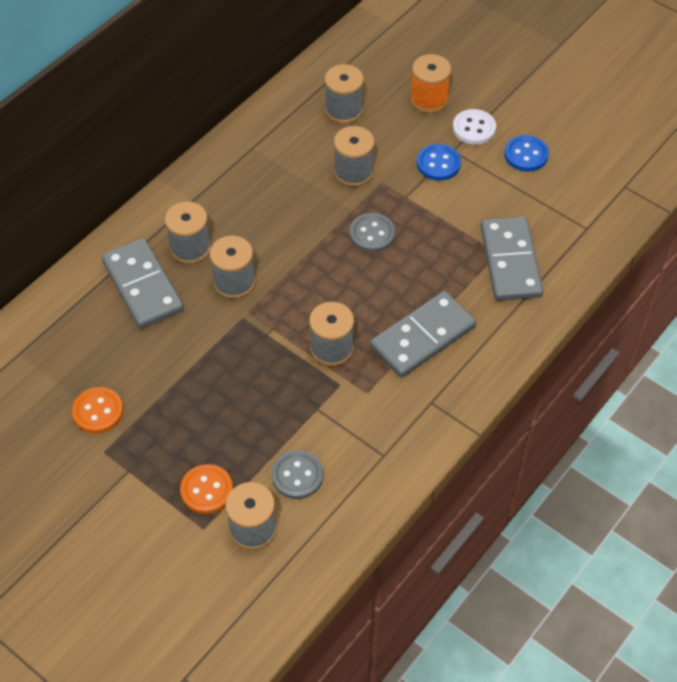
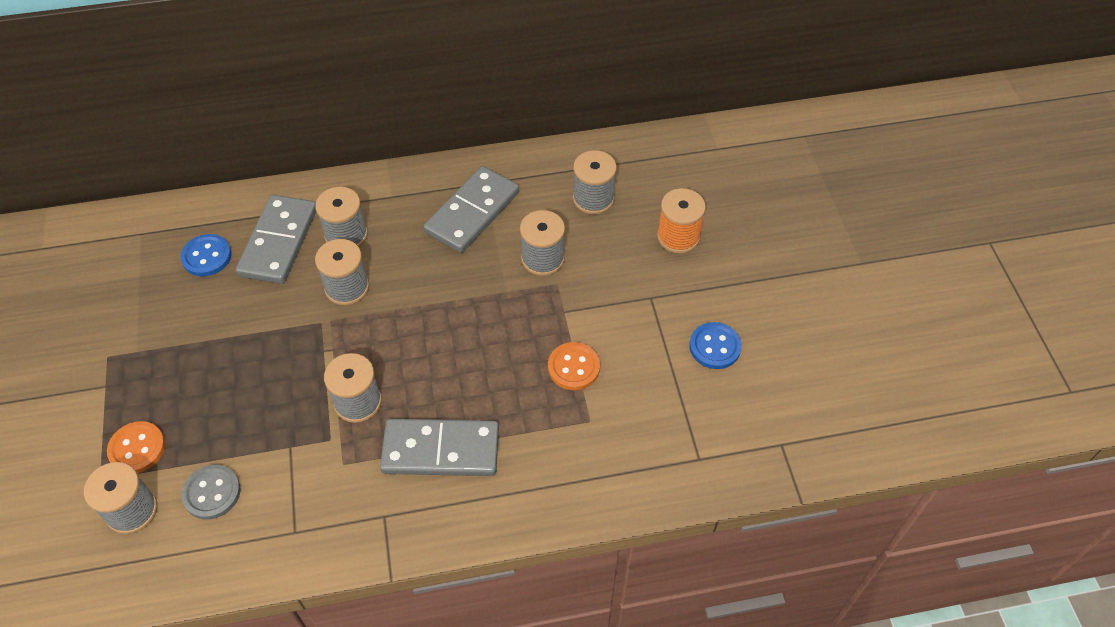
camera: 40 degrees right, 0 degrees up
(98, 411) = (139, 321): orange button -> orange button (573, 367)
(372, 234) = (499, 325): grey button -> none
(438, 163) = (624, 301): blue button -> blue button (206, 256)
(474, 128) = (692, 289): white button -> none
(510, 261) = (592, 438): grey domino -> grey domino (472, 212)

